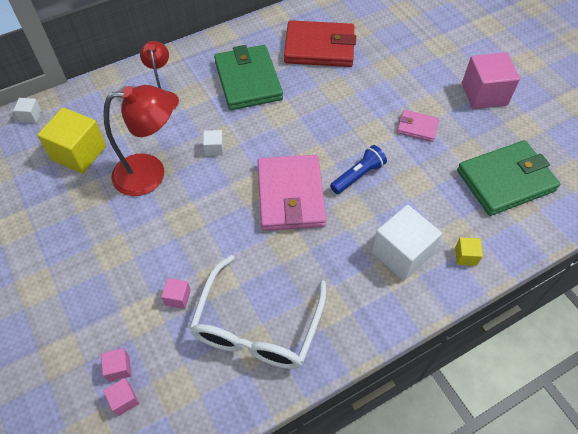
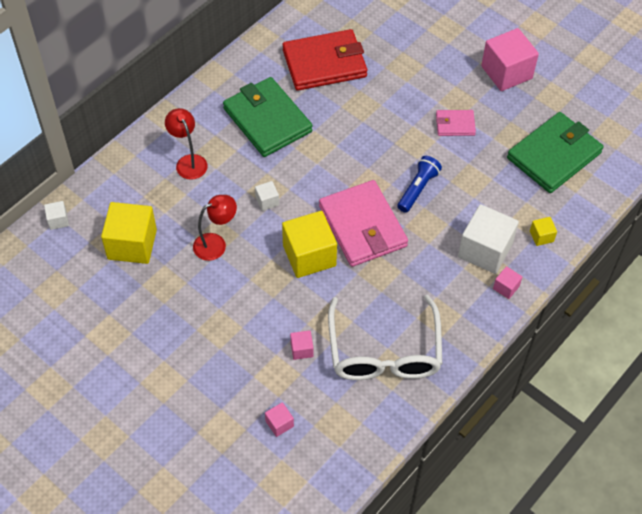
camera: 20 degrees left, 0 degrees up
(124, 400) = (297, 446): pink cube -> pink cube (506, 287)
(150, 173) = (216, 244): red lamp -> red lamp, size x0.60
(228, 208) = (309, 255): none -> yellow cube

